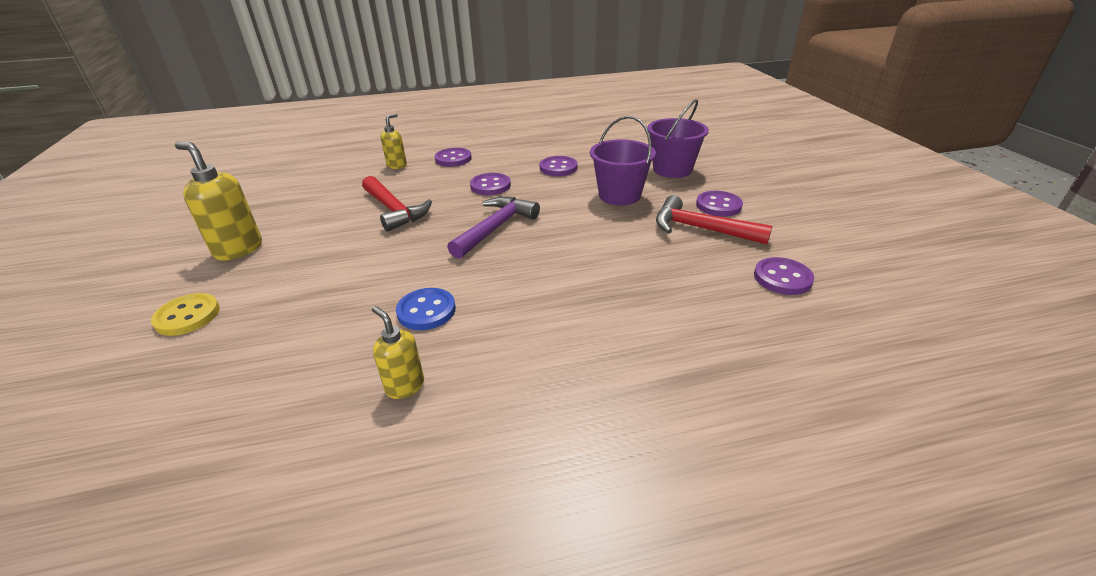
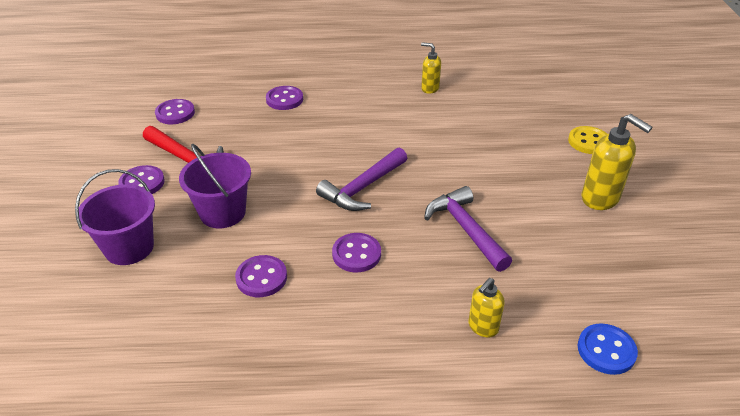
camera: 170 degrees left, 5 degrees up
(394, 210) = (465, 229): red hammer -> purple hammer
(405, 386) = (429, 88): yellow soap dispenser -> yellow soap dispenser turned 150 degrees clockwise
(426, 311) = (421, 124): blue button -> blue button (606, 350)
(453, 159) = (400, 330): purple button -> purple button (284, 99)

